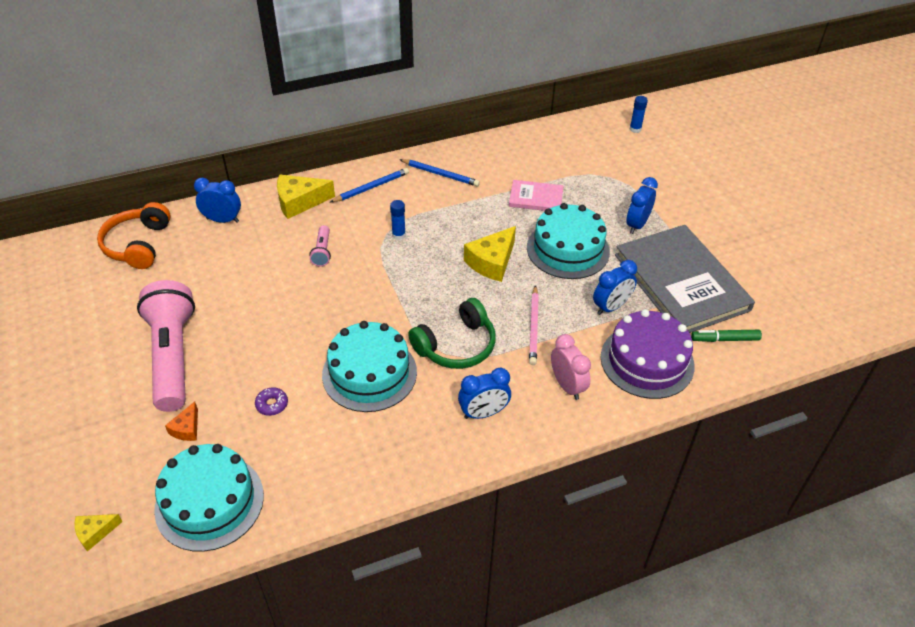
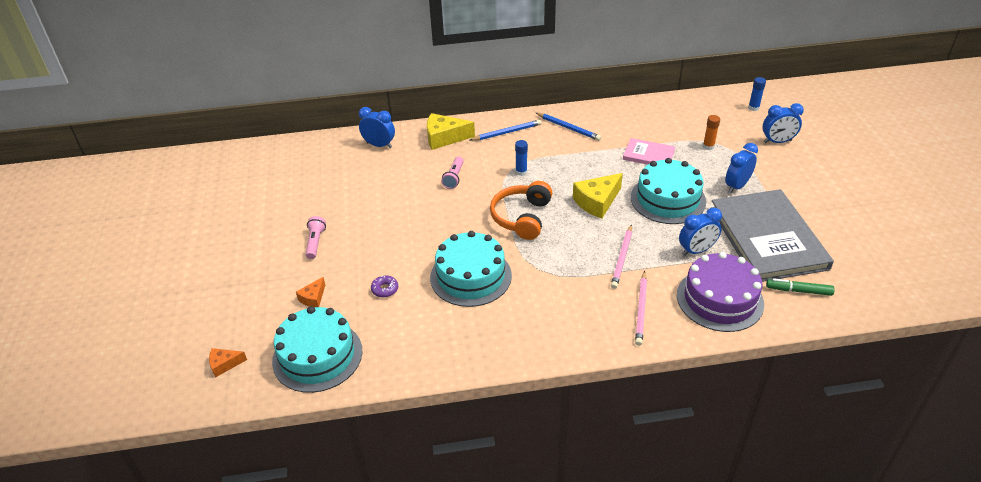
camera: 15 degrees right, 5 degrees down
(95, 532) = (224, 364): yellow cheese -> orange cheese
(138, 245) = (308, 156): orange headphones -> orange headphones (522, 217)
(173, 356) = (315, 242): pink flashlight -> pink flashlight, size x0.42
(456, 346) = (550, 264): green headphones -> none
(483, 413) = (561, 321): blue clock -> blue clock (777, 141)
(567, 386) = (641, 309): pink clock -> pink pencil
(597, 180) = (708, 146): none -> orange glue stick

